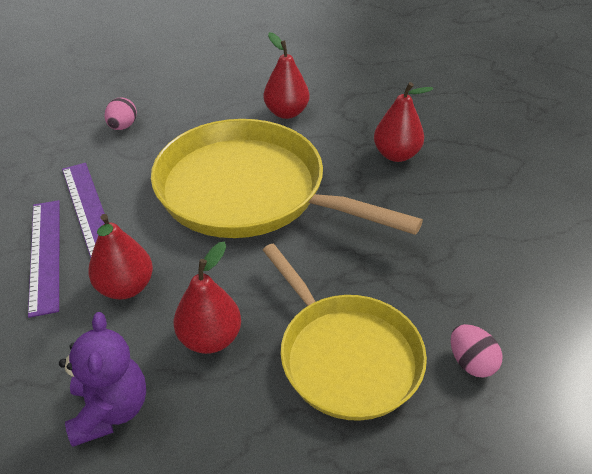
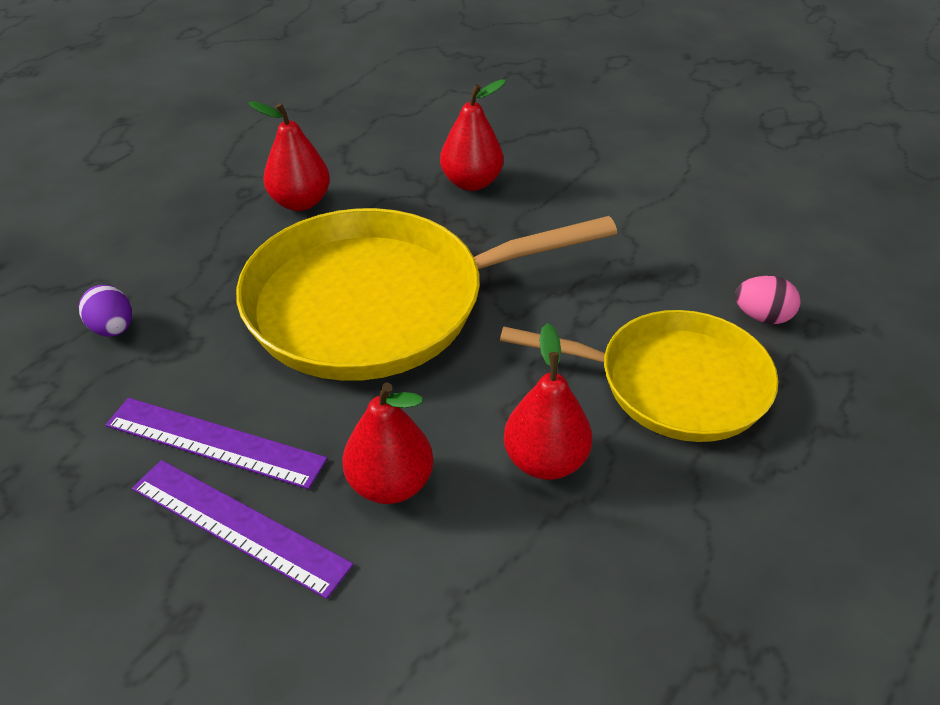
camera: 45 degrees left, 0 degrees up
(110, 410) = (551, 598): purple teddy bear -> none
(123, 126) = (113, 329): pink egg -> purple egg

